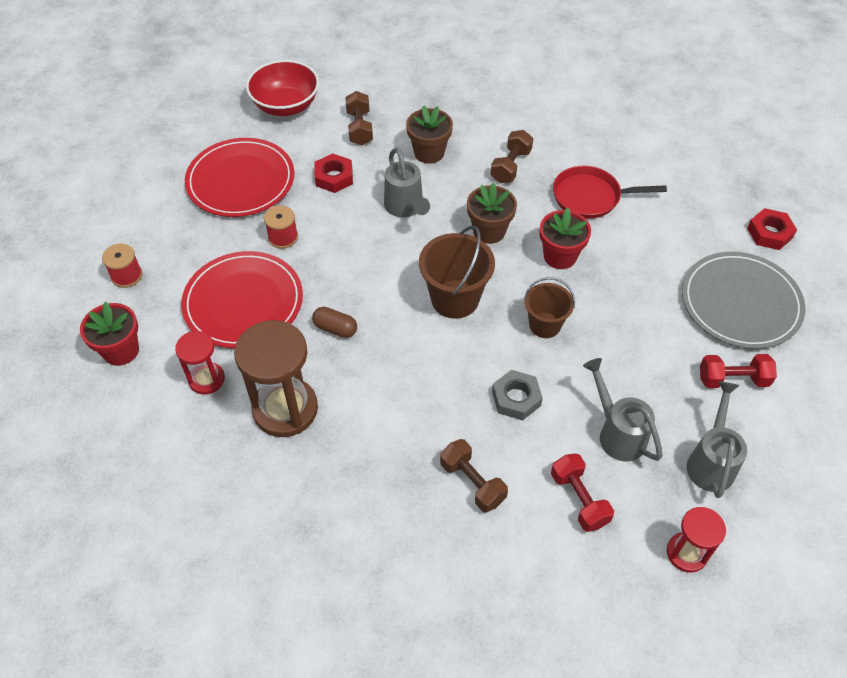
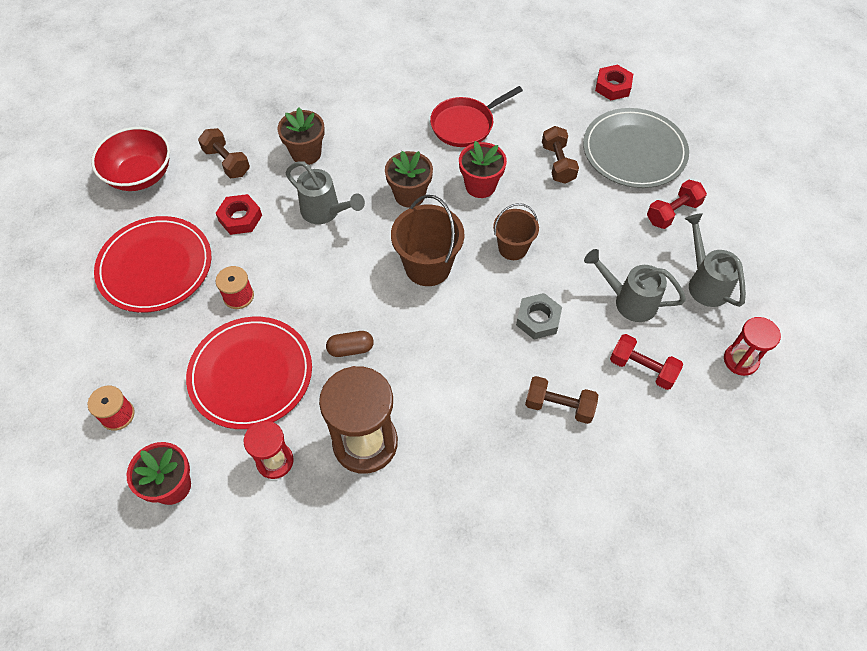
camera: 35 degrees left, 5 degrees up
(510, 166) = (383, 131): brown dumbbell -> brown dumbbell (558, 163)

